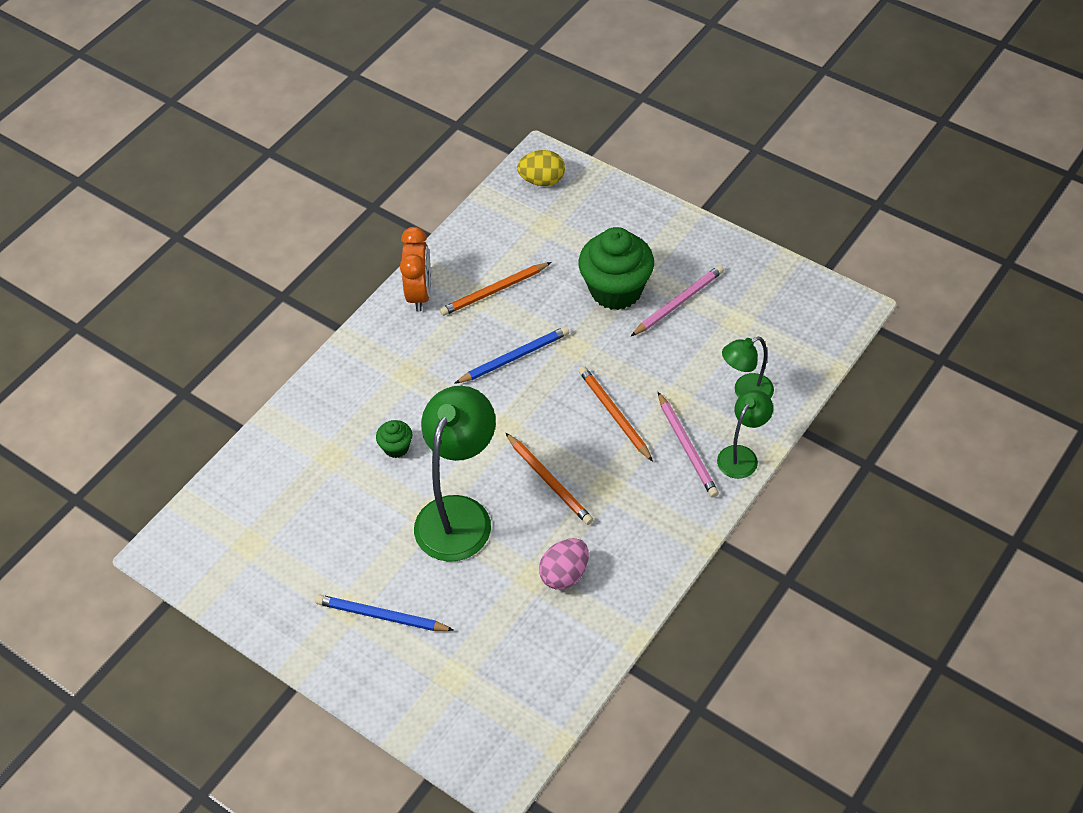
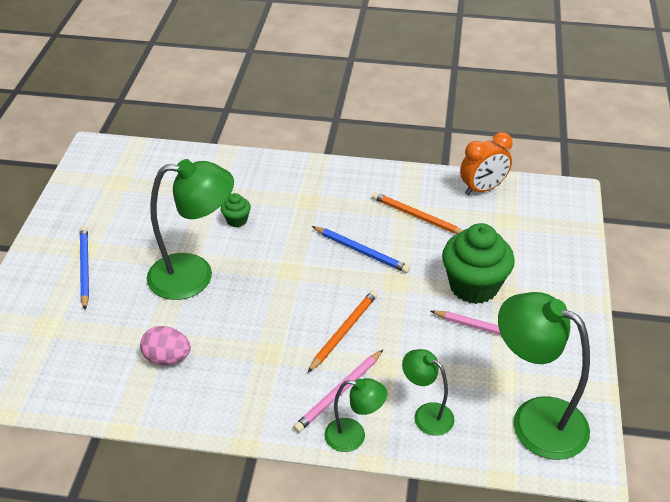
camera: 60 degrees right, 10 degrees down
(420, 294) = (385, 180): orange clock -> orange clock (482, 189)
(542, 180) = (549, 202): yellow egg -> none
(549, 481) = (253, 315): orange pencil -> none
(791, 319) = (535, 419): none -> green lamp

